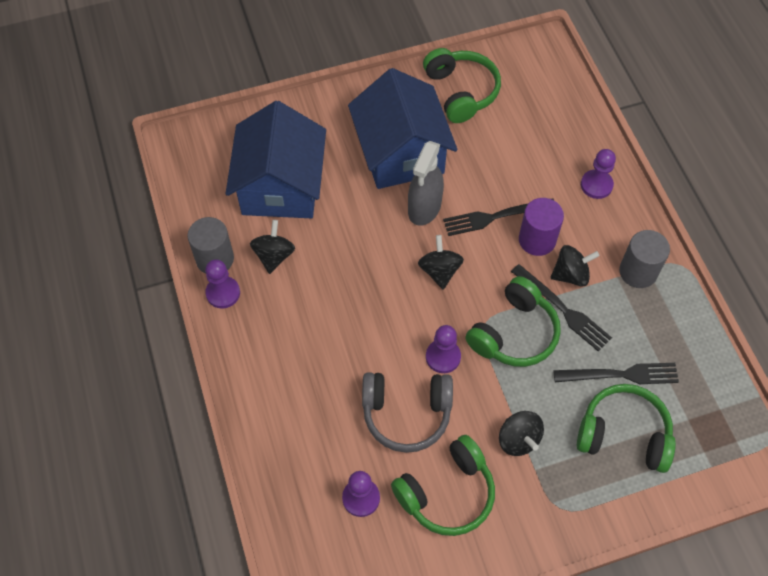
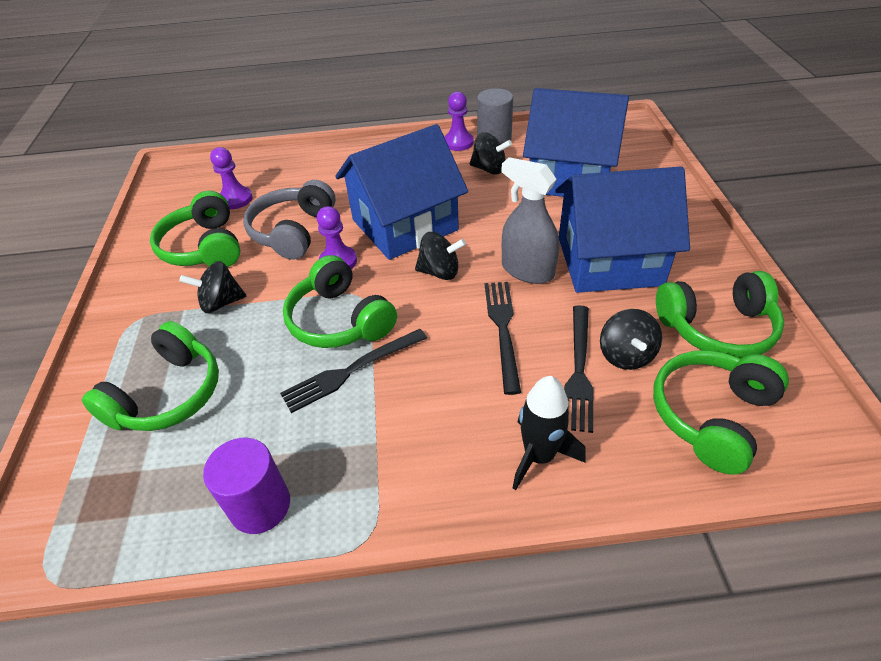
camera: 105 degrees right, 15 degrees down
(379, 313) = (404, 225): none -> blue house
(537, 240) = (459, 365): purple cylinder -> purple cylinder (260, 506)
(538, 100) = (711, 416): none -> green headphones
(571, 275) = (397, 390): black spinning top -> black spinning top (625, 355)
(596, 185) = (539, 456): purple pawn -> black rocket
(621, 375) = (239, 410): black fork -> black fork (579, 370)
(638, 272) = (375, 472): grey cylinder -> none

